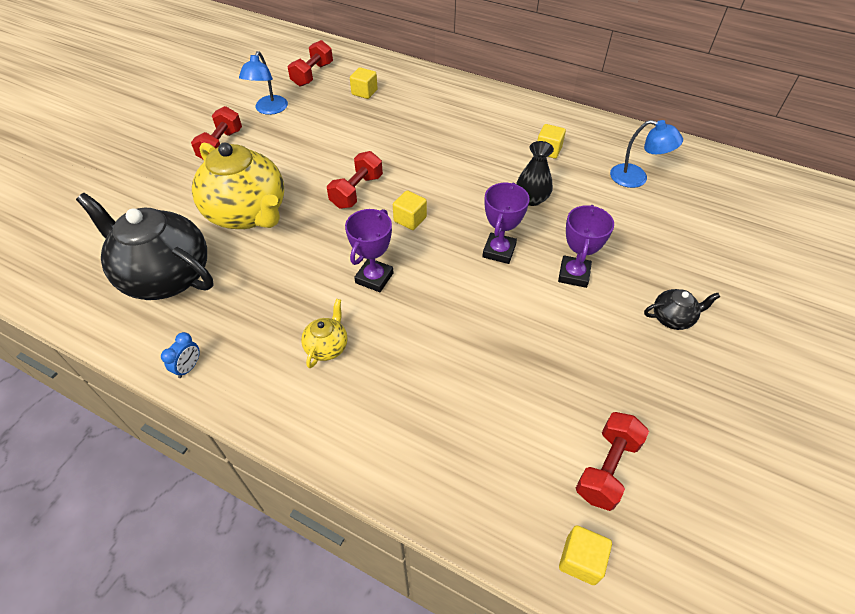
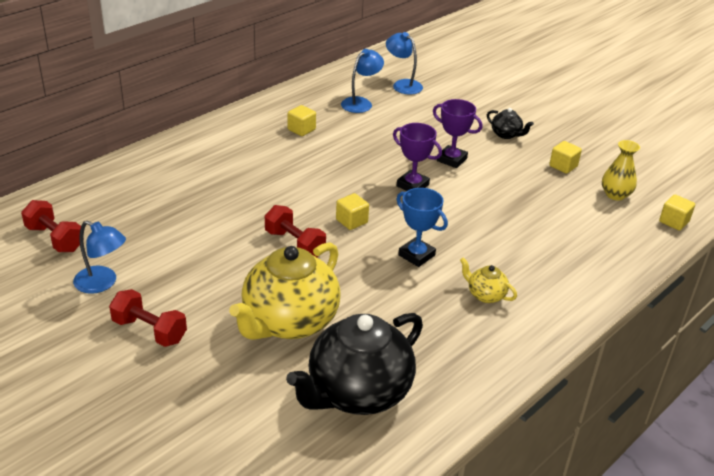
camera: 75 degrees left, 15 degrees down
(189, 367) = (485, 383): blue clock -> none
(248, 214) = (289, 322): yellow teapot -> yellow teapot turned 150 degrees clockwise
(364, 92) = (126, 208): yellow cube -> yellow cube (563, 166)
(374, 278) = (416, 255): purple trophy -> blue trophy
(531, 199) = (359, 154): black vase -> none
(607, 468) = (615, 195): red dumbbell -> yellow vase
(672, 318) = (506, 135): black teapot -> black teapot turned 120 degrees clockwise
(708, 202) = (403, 85): none -> blue lamp

